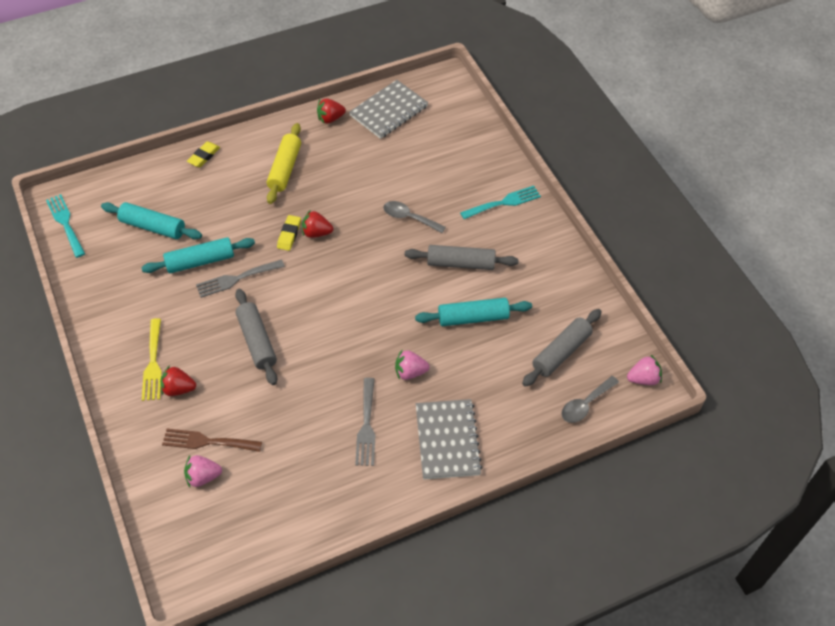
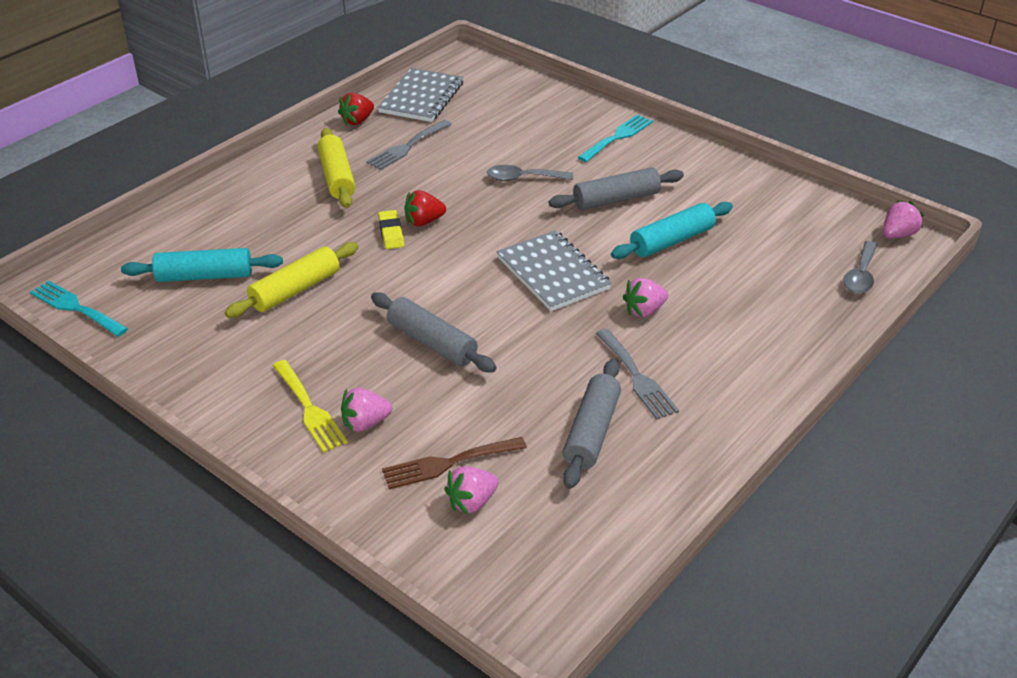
camera: 25 degrees left, 15 degrees down
(178, 389) = (365, 423): red strawberry -> pink strawberry
(200, 261) = (295, 290): turquoise rolling pin -> yellow rolling pin
(204, 156) = (223, 193): yellow eraser -> none
(236, 279) = (356, 292): grey fork -> grey fork (407, 147)
(447, 440) = (743, 358): grey notebook -> grey notebook (553, 273)
(561, 352) = (794, 240): grey rolling pin -> grey rolling pin (592, 432)

